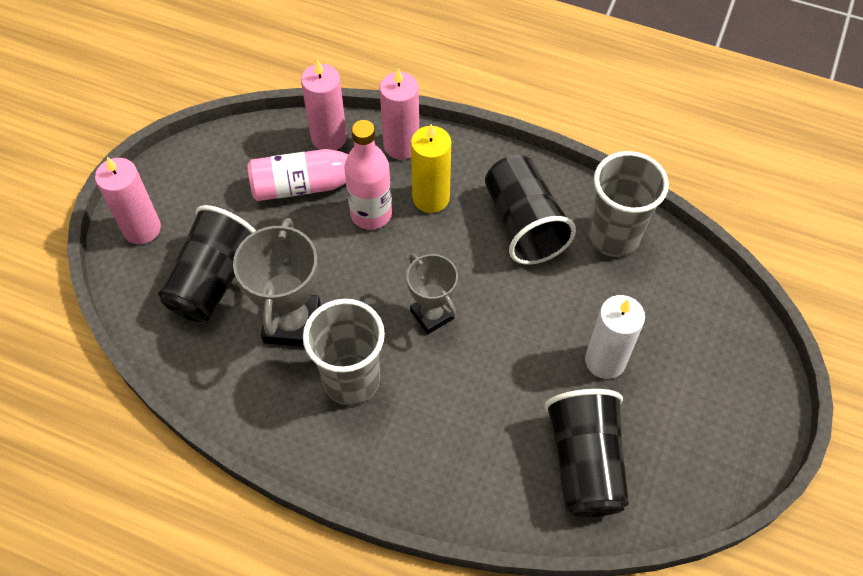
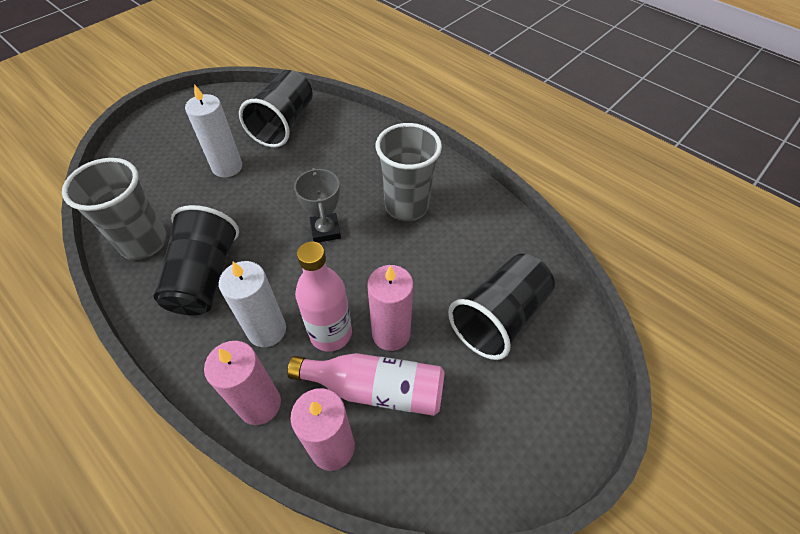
camera: 160 degrees left, 5 degrees down
(142, 229) = (567, 398): pink candle -> pink candle (391, 333)
(292, 323) = (438, 258): grey trophy -> none
(431, 198) = (267, 330): yellow candle -> white candle

